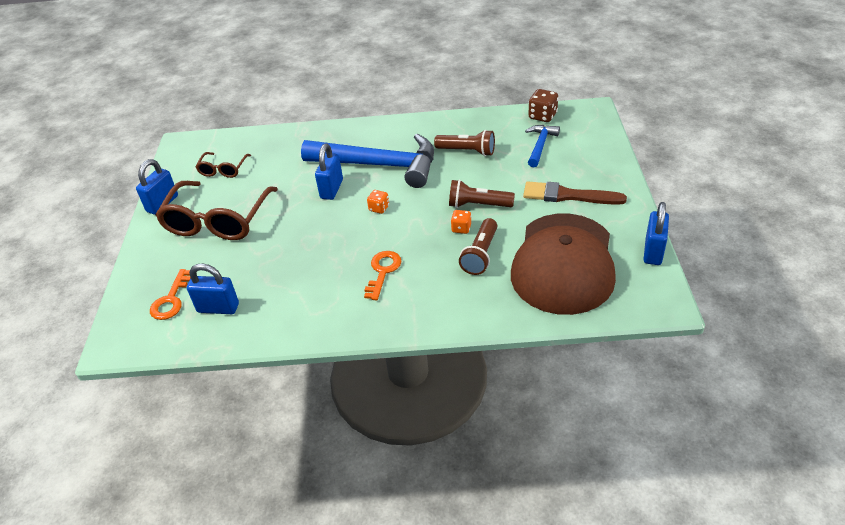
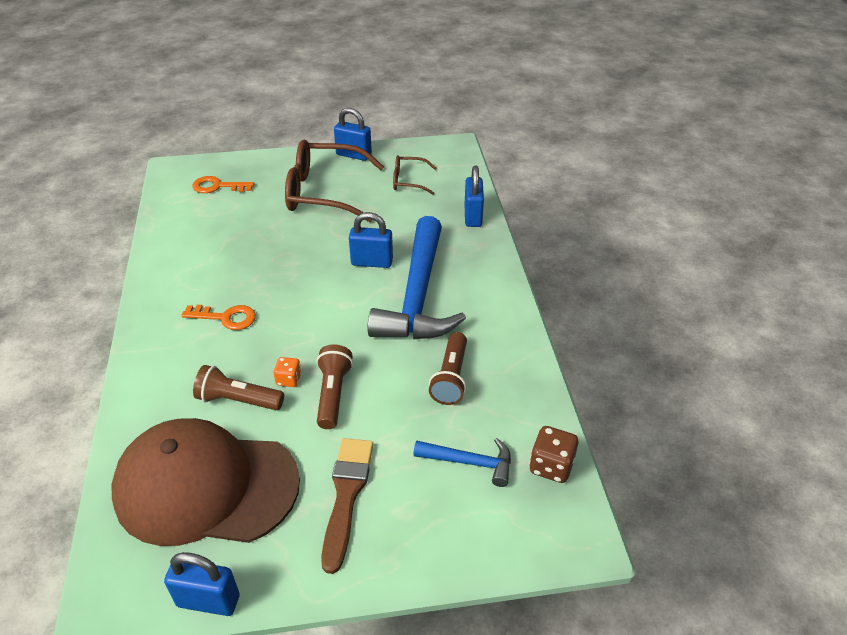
camera: 80 degrees right, 0 degrees up
(218, 308) = (200, 215): blue padlock -> blue padlock (473, 216)
(379, 208) = (334, 304): orange dice -> none

